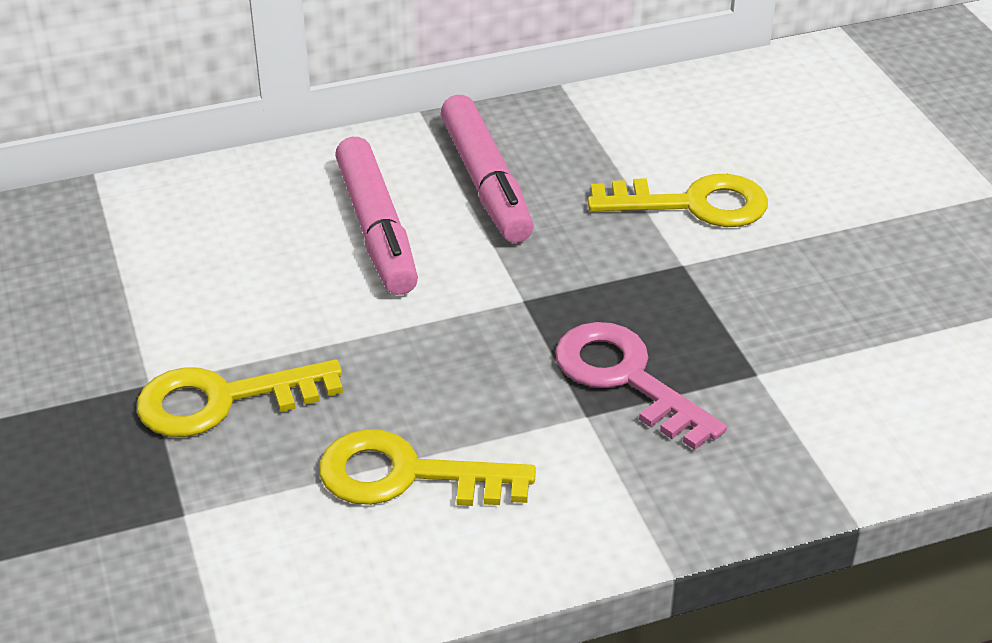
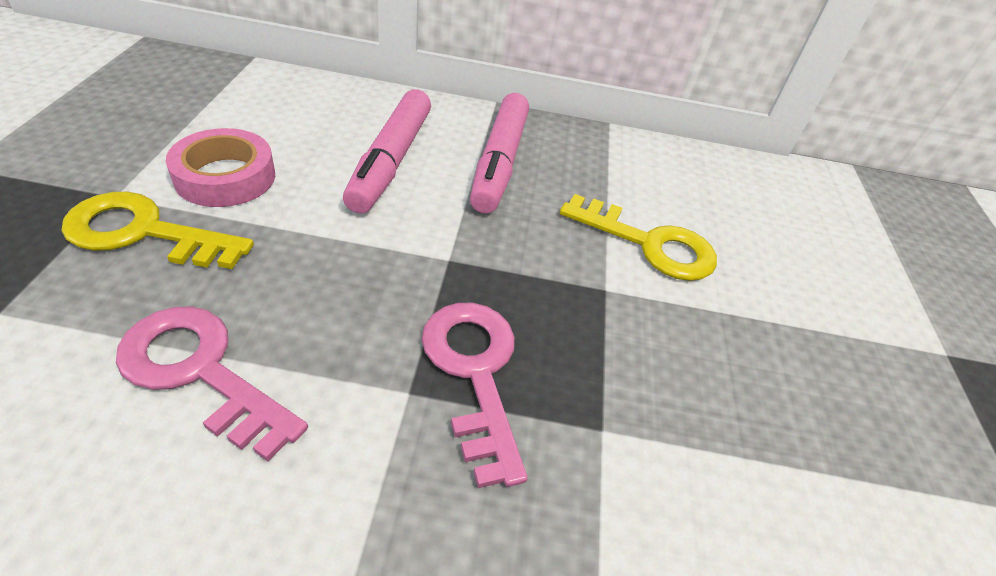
camera: 20 degrees right, 5 degrees up
(232, 318) = (225, 177): none -> pink tape
(407, 475) = (200, 371): yellow key -> pink key

